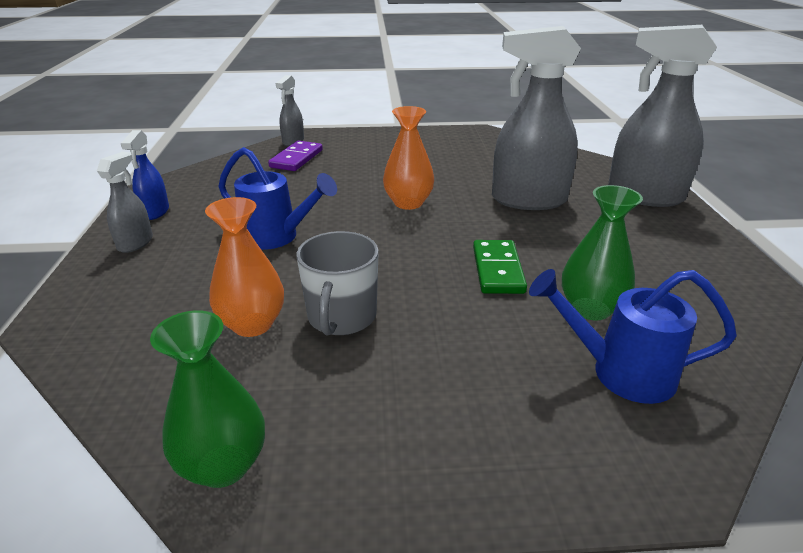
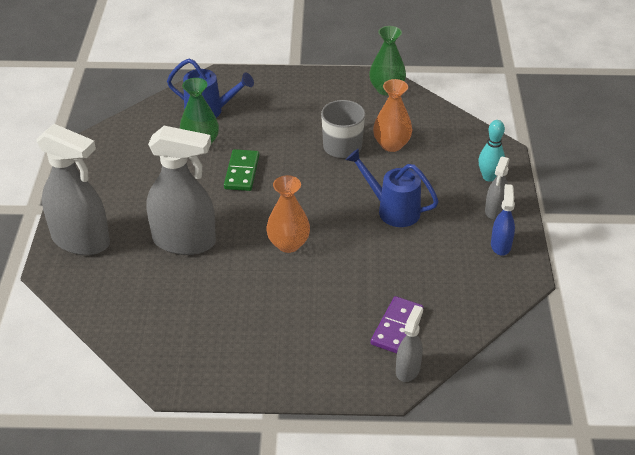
camera: 175 degrees left, 10 degrees up
(112, 282) = (489, 177): none -> turquoise bowling pin

